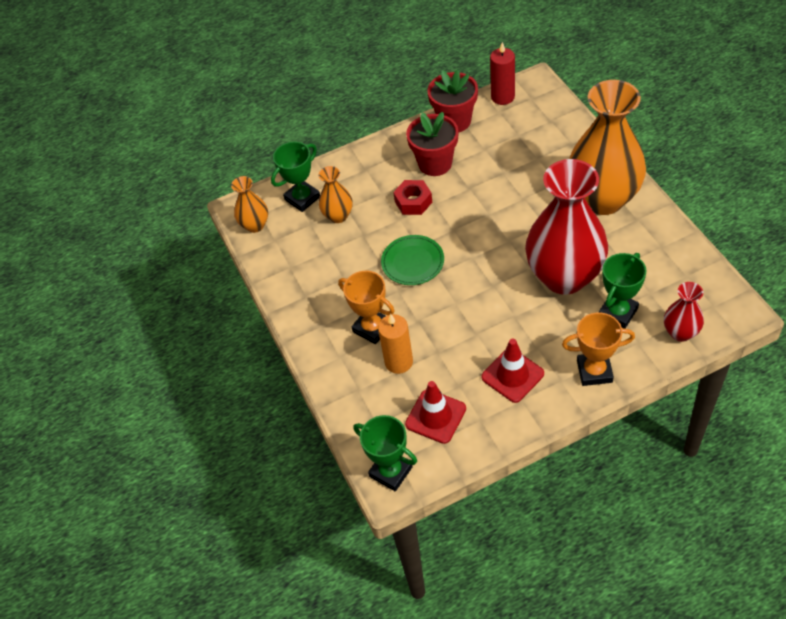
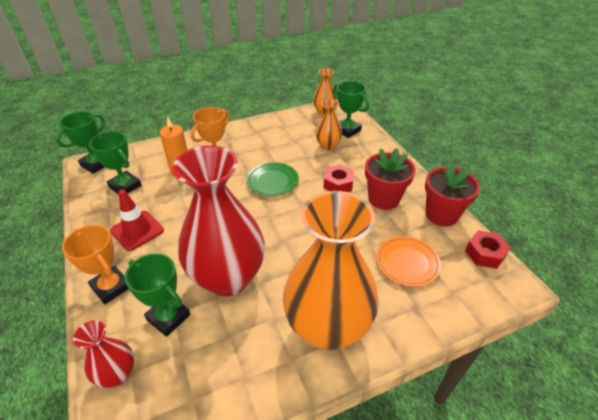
camera: 85 degrees right, 10 degrees down
(435, 416) = (125, 186): red traffic cone -> green trophy
(502, 97) = (485, 254): red candle -> red nut
(522, 148) = (407, 262): none -> orange plate
(594, 371) = (111, 287): orange trophy -> orange trophy turned 45 degrees counterclockwise

